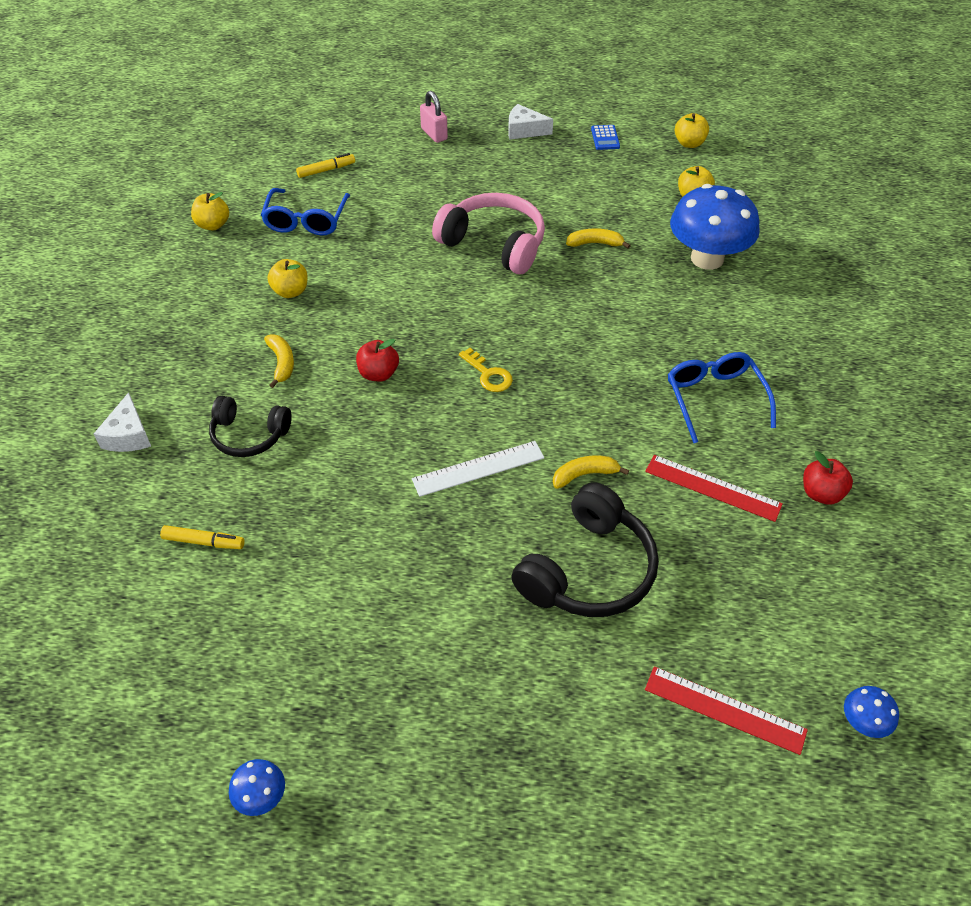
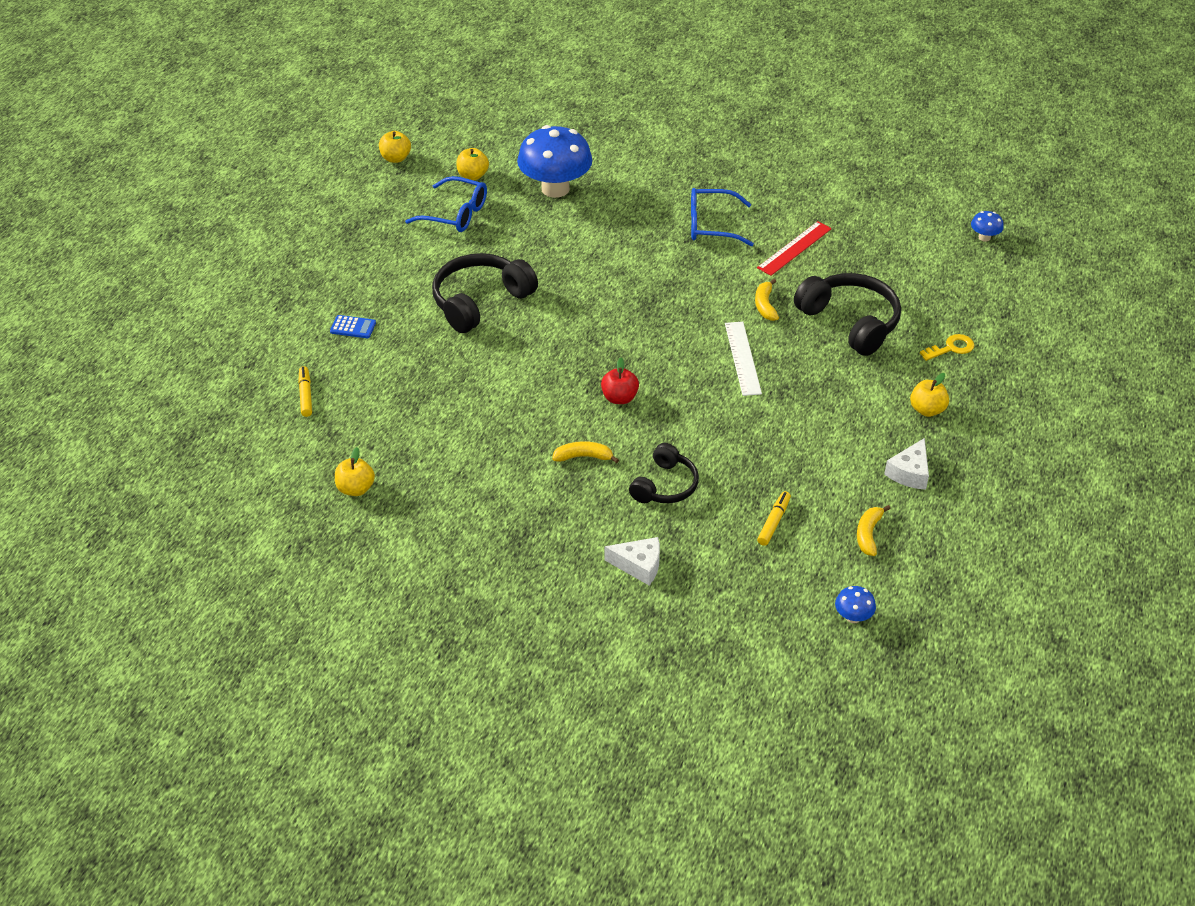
camera: 75 degrees left, 5 degrees down
(261, 797) = (997, 506): blue mushroom -> blue mushroom (853, 617)
(290, 291) = (487, 441): yellow apple -> yellow apple (927, 410)
(306, 220) = (383, 419): blue glasses -> blue glasses (455, 214)
(434, 134) = (286, 310): pink padlock -> none
(489, 374) = (644, 334): yellow key -> yellow key (951, 348)
(494, 244) = (480, 301): pink headphones -> black headphones
(524, 130) = (316, 250): white cheese -> white cheese (909, 473)
(595, 243) = (508, 243): yellow banana -> yellow banana (868, 534)
(605, 138) = (358, 204): blue calculator -> blue calculator (353, 327)
(724, 709) = (967, 288): red ruler -> none
(821, 493) = (813, 202): red apple -> none

